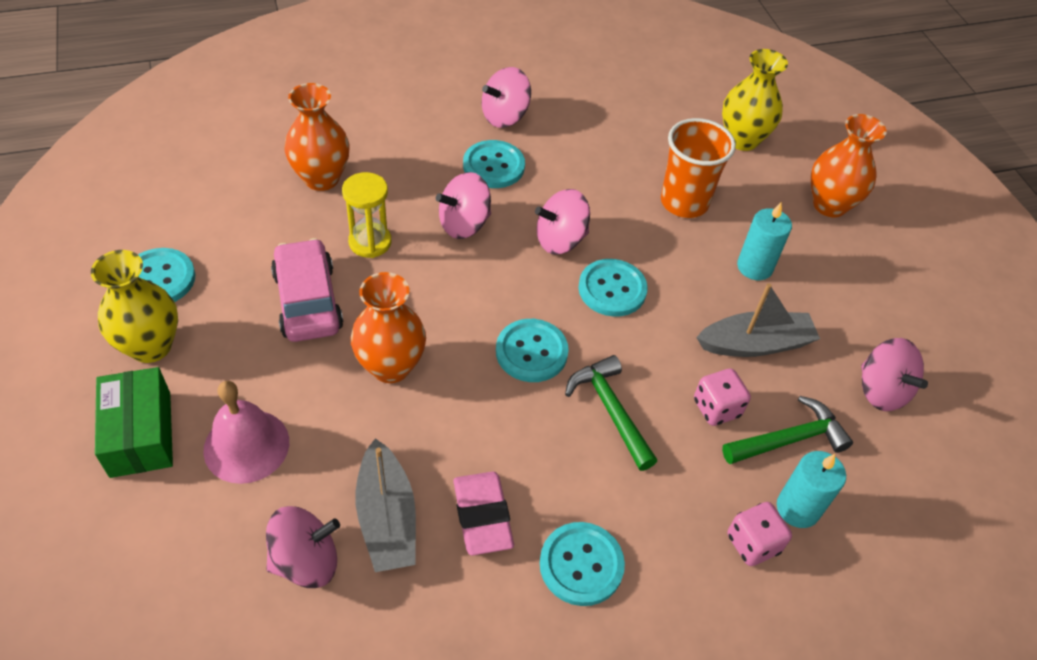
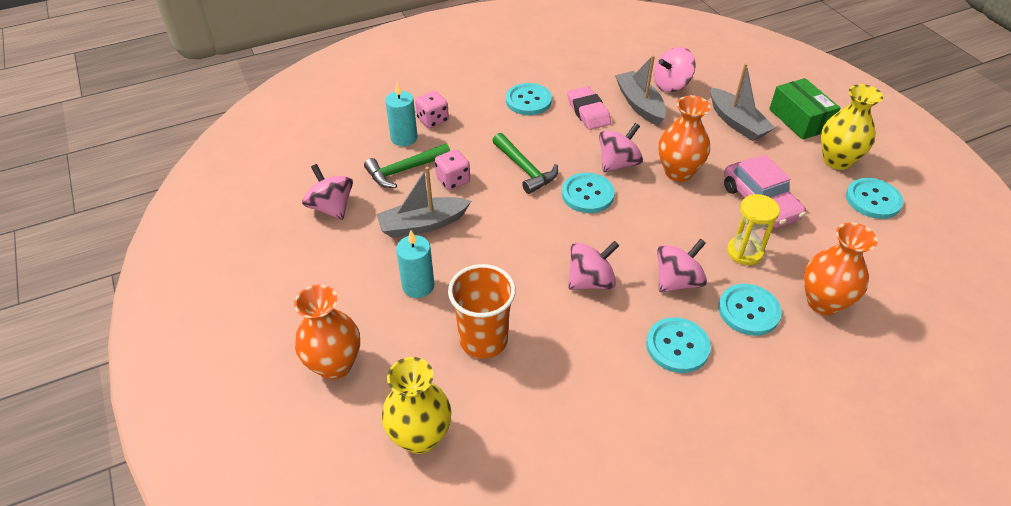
camera: 175 degrees right, 5 degrees down
(246, 445) = (737, 122): pink bell -> grey boat
(505, 116) = (692, 415): pink spinning top -> pink spinning top (618, 163)
(612, 289) = (538, 247): turquoise button -> turquoise button (748, 311)

